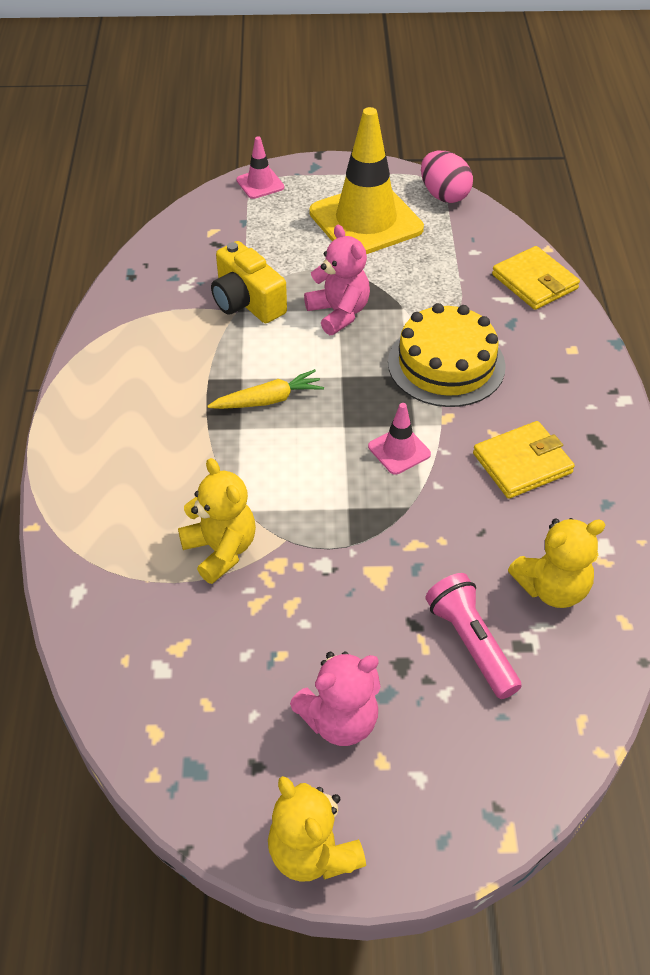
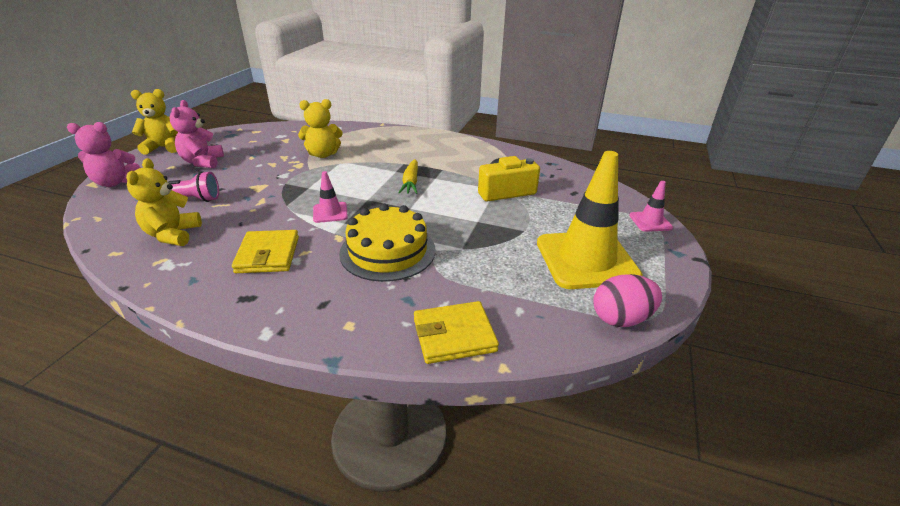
camera: 110 degrees right, 15 degrees down
(339, 313) = (473, 221): pink teddy bear -> pink teddy bear (115, 182)

